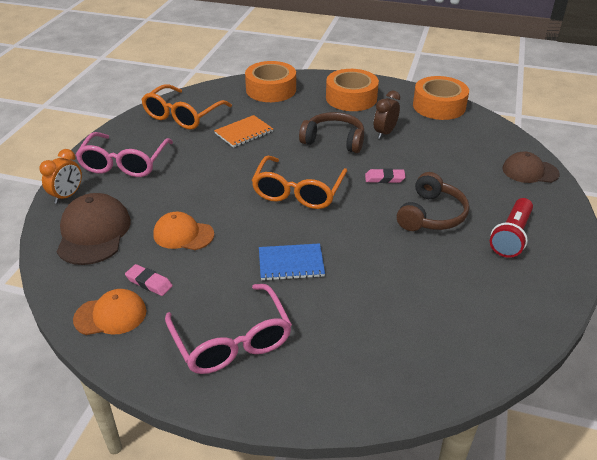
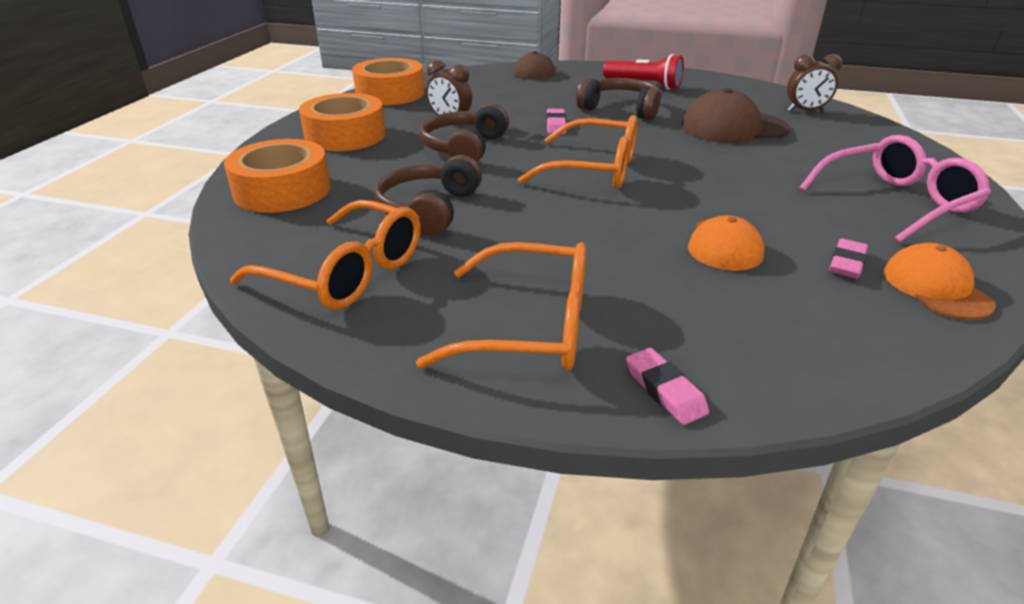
camera: 90 degrees left, 5 degrees down
(67, 196) = (665, 390): orange clock -> pink eraser
(93, 233) = (766, 333): brown cap -> brown cap (733, 127)
(124, 163) = (530, 326): pink glasses -> orange glasses
(244, 132) = (429, 209): orange notebook -> brown headphones
(291, 263) = (742, 173): blue notebook -> none
(458, 346) = (805, 111): none -> brown clock

